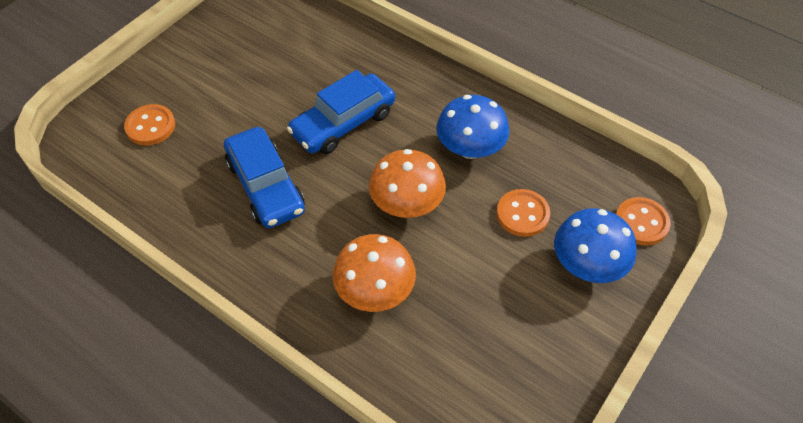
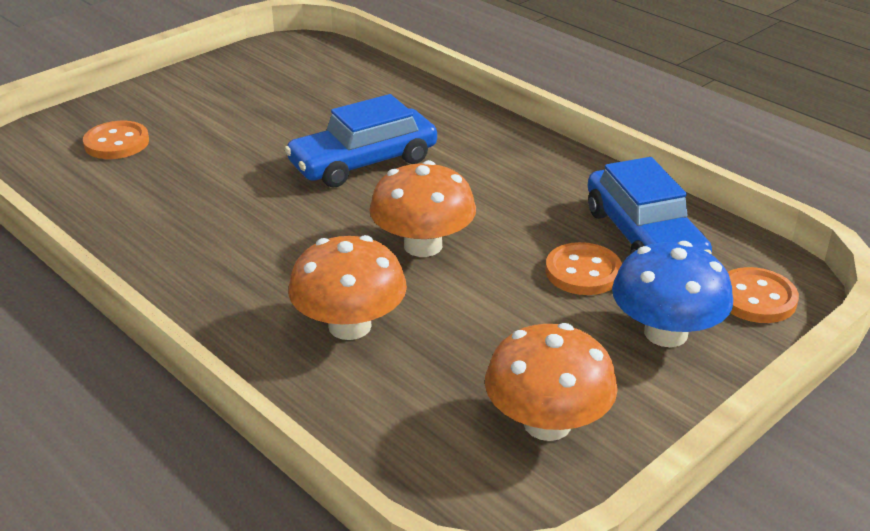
camera: 10 degrees right, 20 degrees down
(266, 186) = (240, 210): blue car -> blue car (644, 236)
(470, 148) = (527, 201): blue mushroom -> none
(526, 359) = (547, 423): none -> orange mushroom

